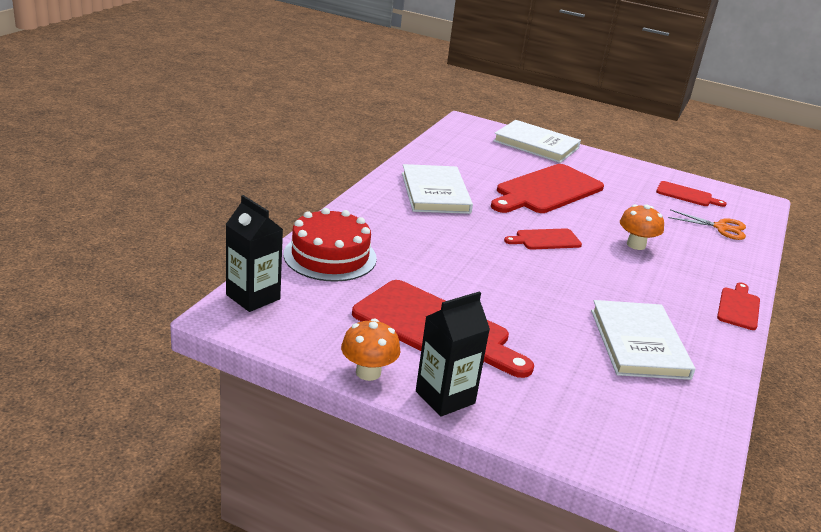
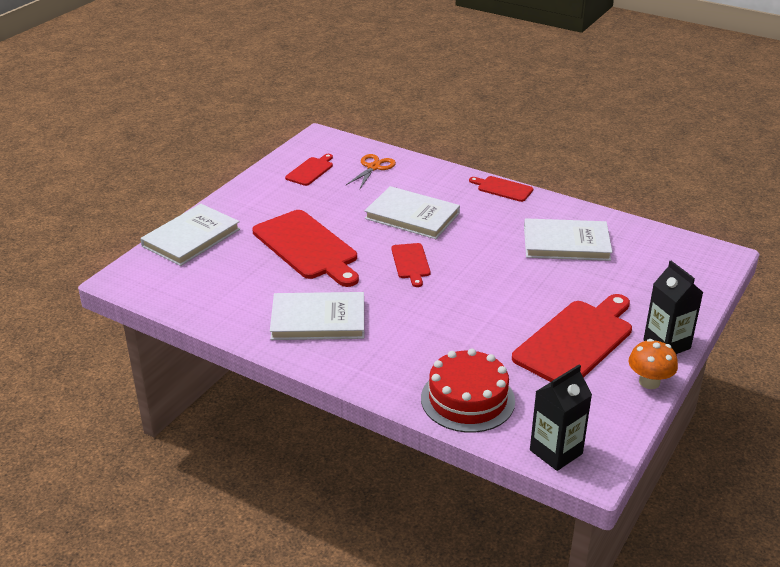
camera: 80 degrees left, 5 degrees up
(636, 245) = (412, 216): orange mushroom -> white book

